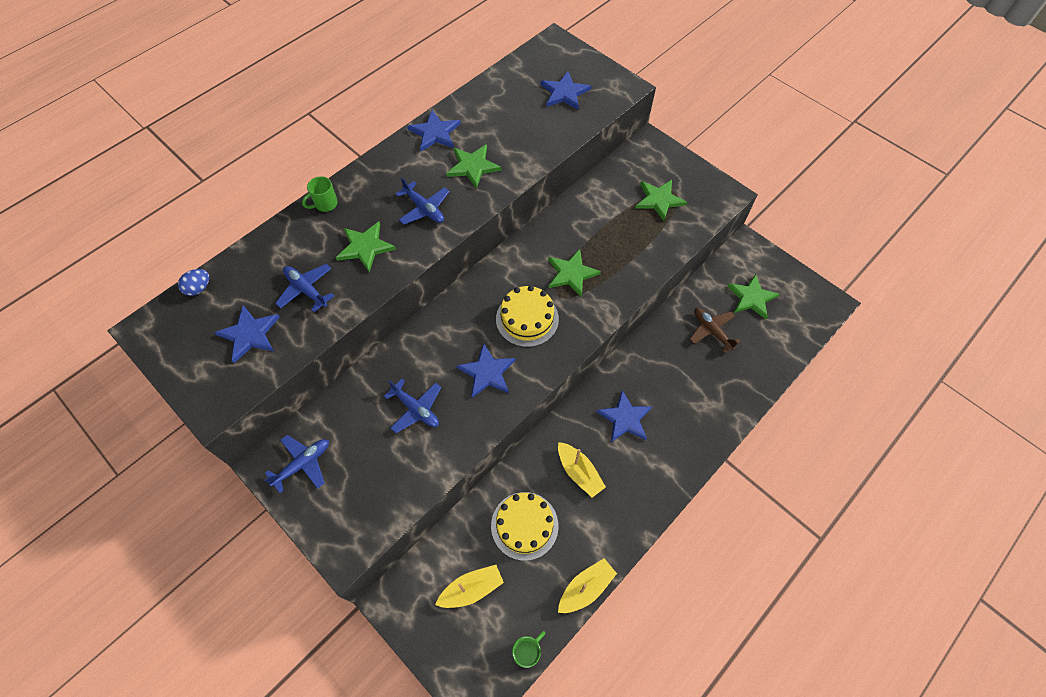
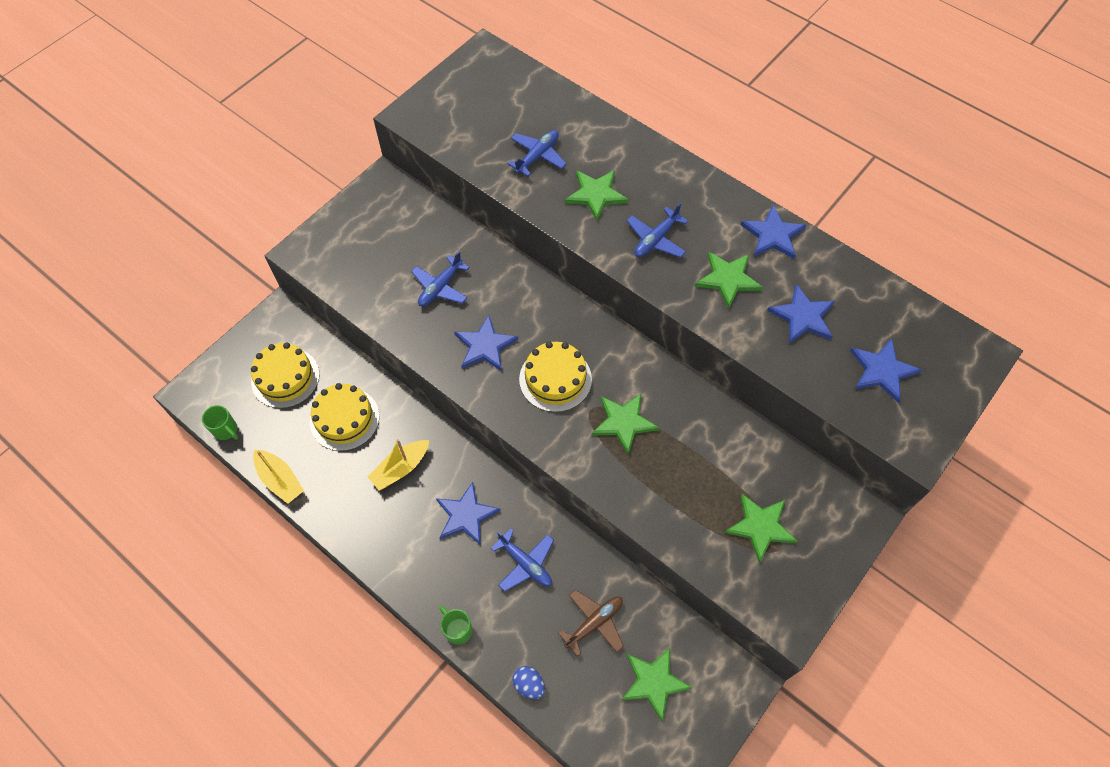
camera: 85 degrees right, 0 degrees up
(199, 288) = (531, 77): blue egg -> blue egg (529, 684)
(250, 334) = (484, 124): blue star -> blue star (803, 317)
(303, 464) = (383, 207): blue plane -> blue plane (525, 563)
(325, 204) = (647, 152): green mug -> green mug (457, 629)
(471, 589) = (285, 377): yellow boat -> yellow cake

